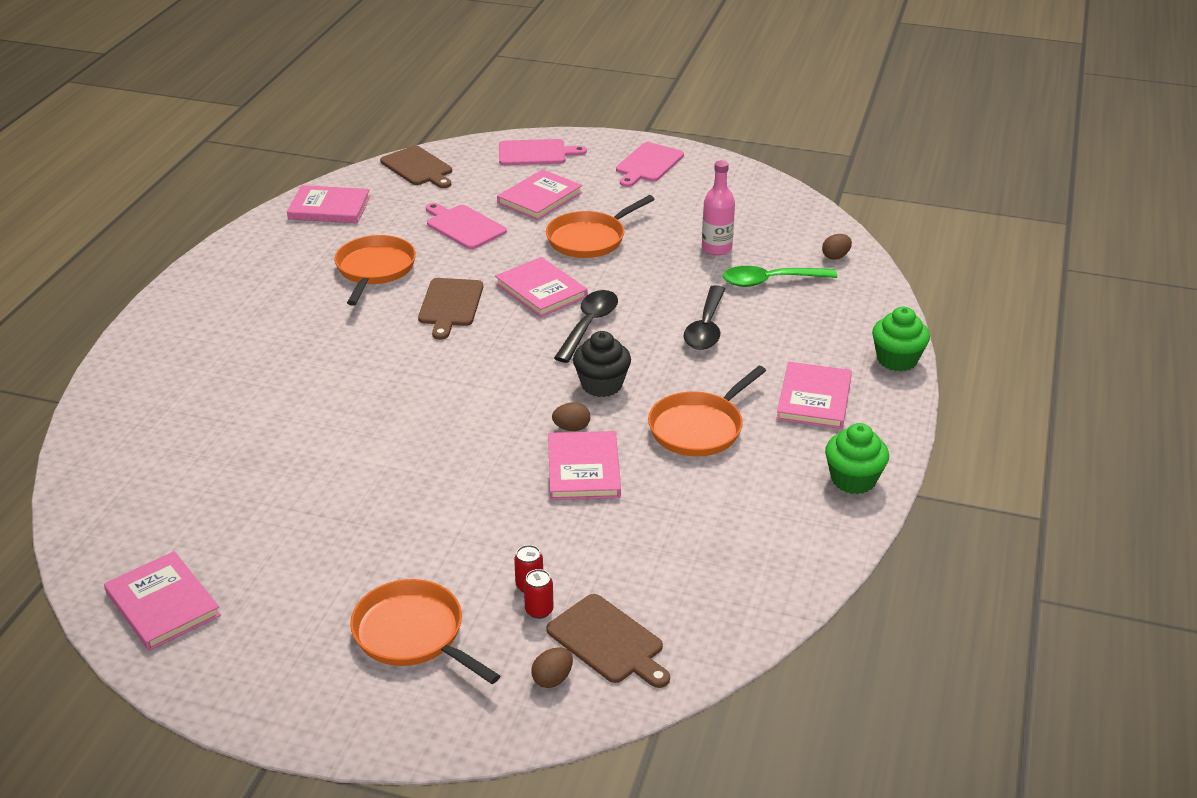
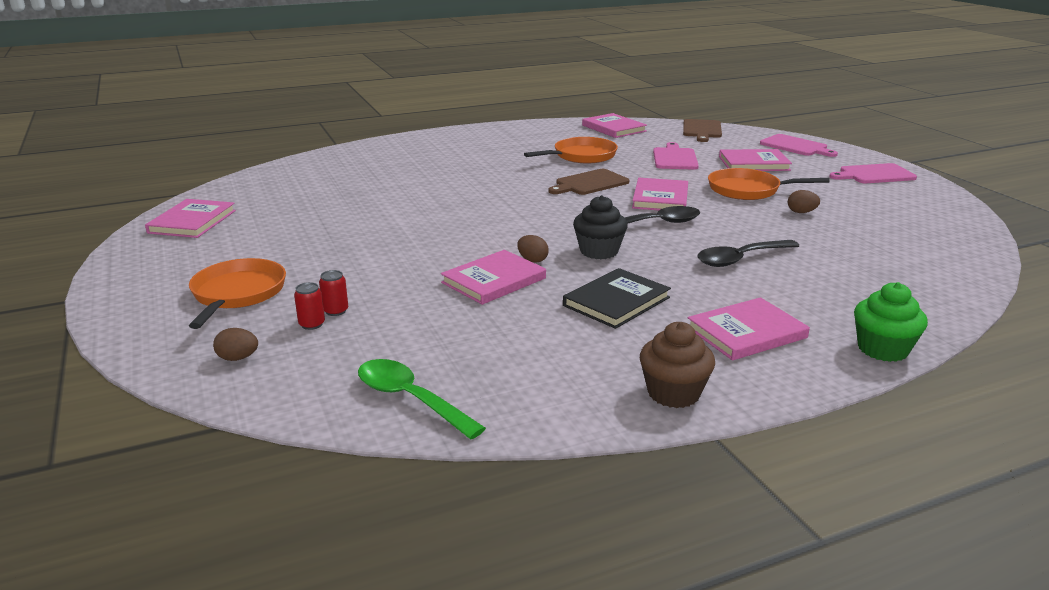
camera: 50 degrees right, 10 degrees down
(608, 641) = (305, 363): brown cutting board -> none
(699, 428) = (616, 301): orange pan -> black book
(716, 248) = (841, 227): pink bottle -> none
(770, 281) = (852, 259): green spoon -> green spoon (410, 399)
(835, 256) = (950, 270): brown egg -> brown egg (801, 212)
(853, 480) = (673, 393): green cupcake -> brown cupcake

